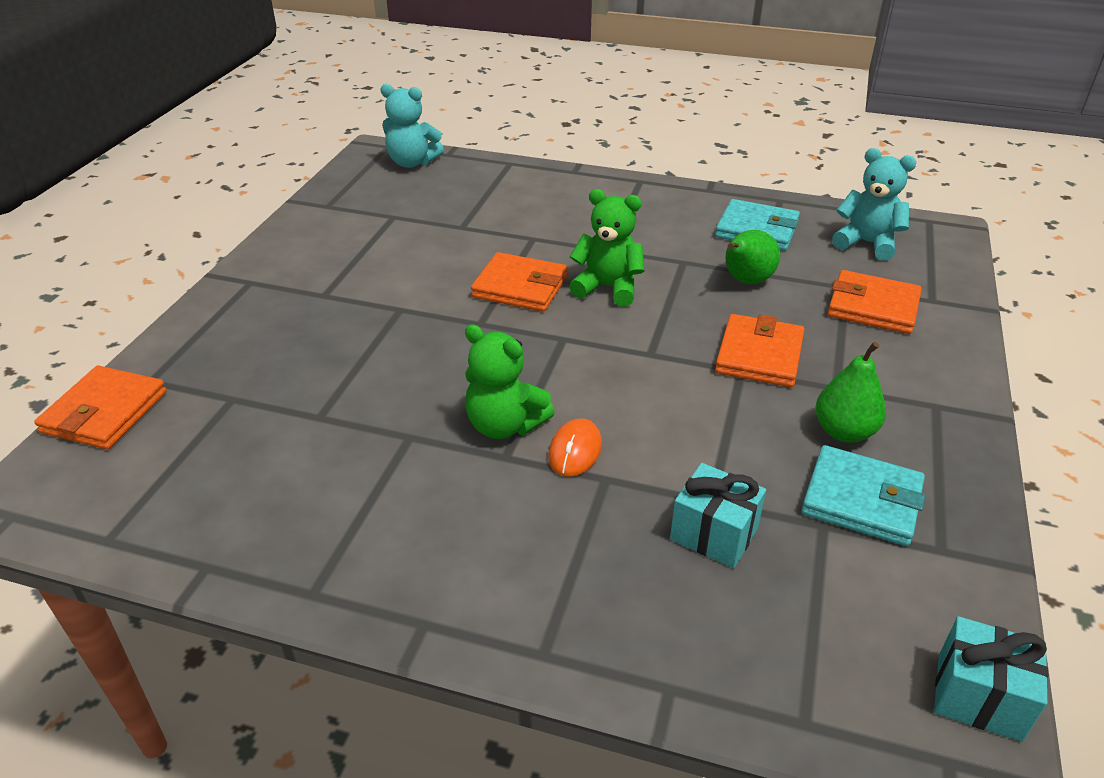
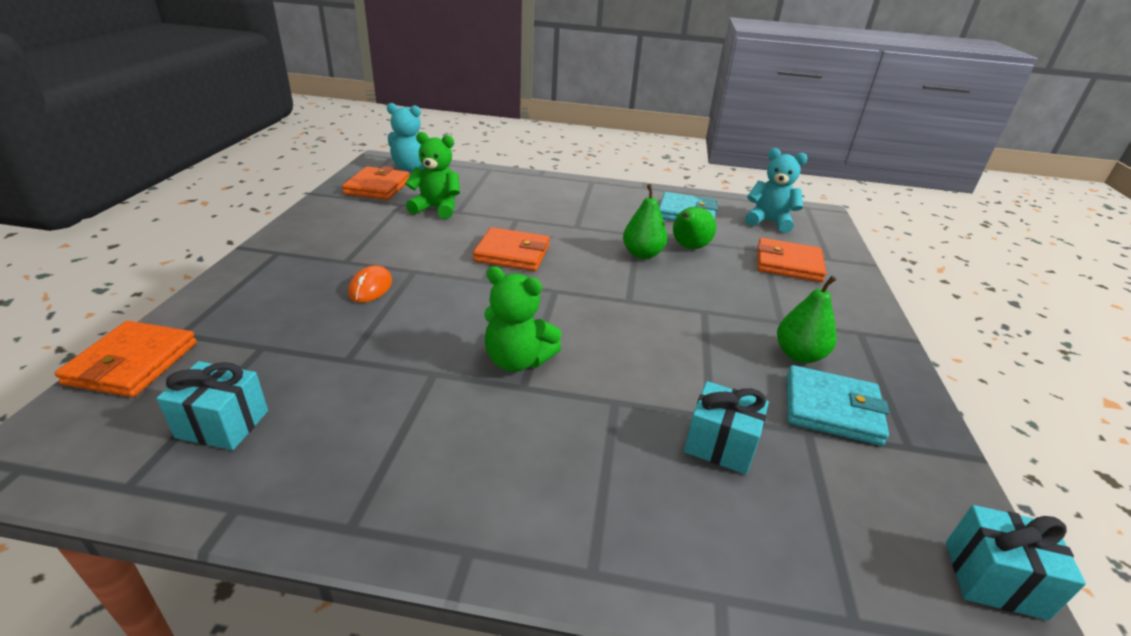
camera: 10 degrees left, 5 degrees down
(194, 482) = (223, 424): none -> turquoise gift
(575, 451) = (583, 379): orange mouse -> orange mouse (370, 287)
(608, 288) = (583, 253): green teddy bear -> green teddy bear (436, 208)
(682, 290) = (642, 254): none -> green pear
(759, 355) = (714, 299): orange wallet -> orange wallet (377, 187)

